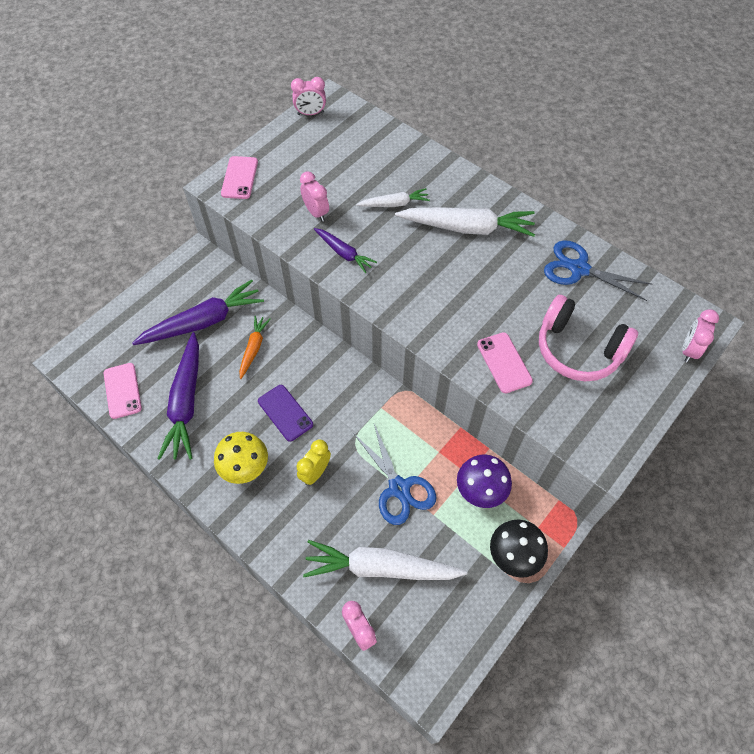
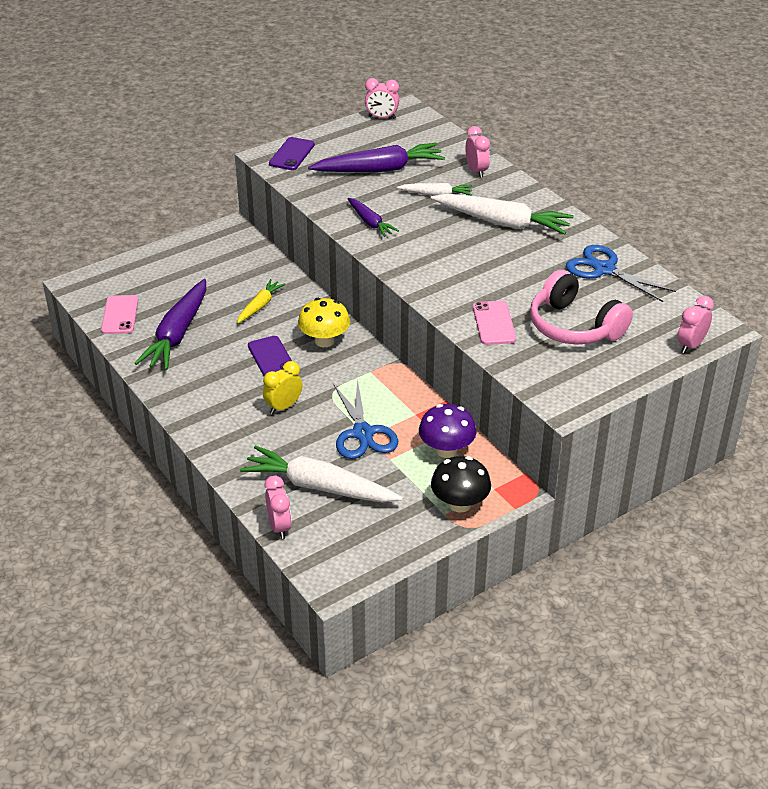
camera: 15 degrees right, 20 degrees down
(203, 322) = (217, 278): purple carrot -> purple carrot (379, 169)
(240, 178) = (292, 154): pink phone -> purple phone
(245, 467) = (216, 390): yellow mushroom -> yellow mushroom (324, 341)
(254, 349) = (260, 306): orange carrot -> yellow carrot
(316, 212) = (356, 190): pink clock -> pink clock (476, 171)

